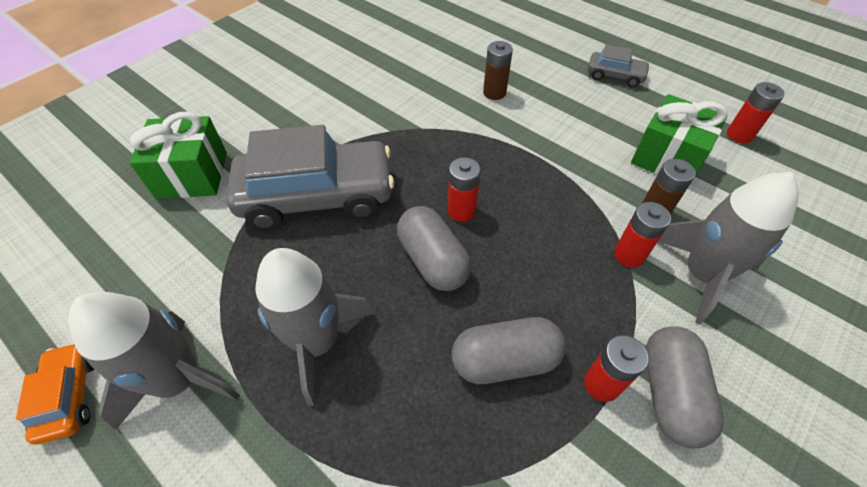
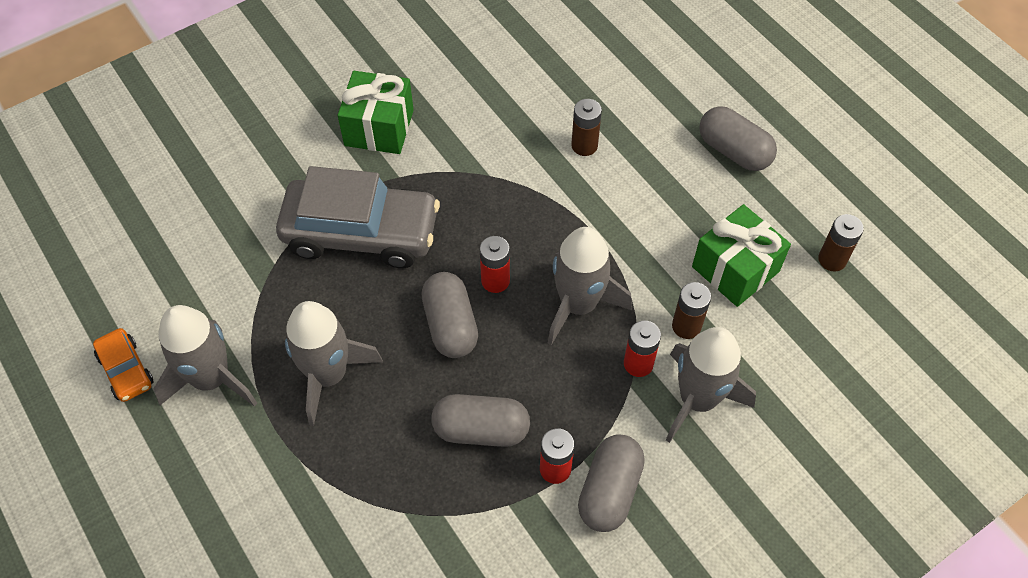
camera: 15 degrees right, 5 degrees up
(69, 396) = (126, 370): orange car -> orange car turned 150 degrees clockwise
(192, 175) = (247, 182): green gift -> green gift (379, 128)
(547, 215) = (578, 304): none -> grey rocket
(615, 76) = (734, 151): grey car -> grey capsule
(739, 135) = (832, 259): red battery -> brown battery

